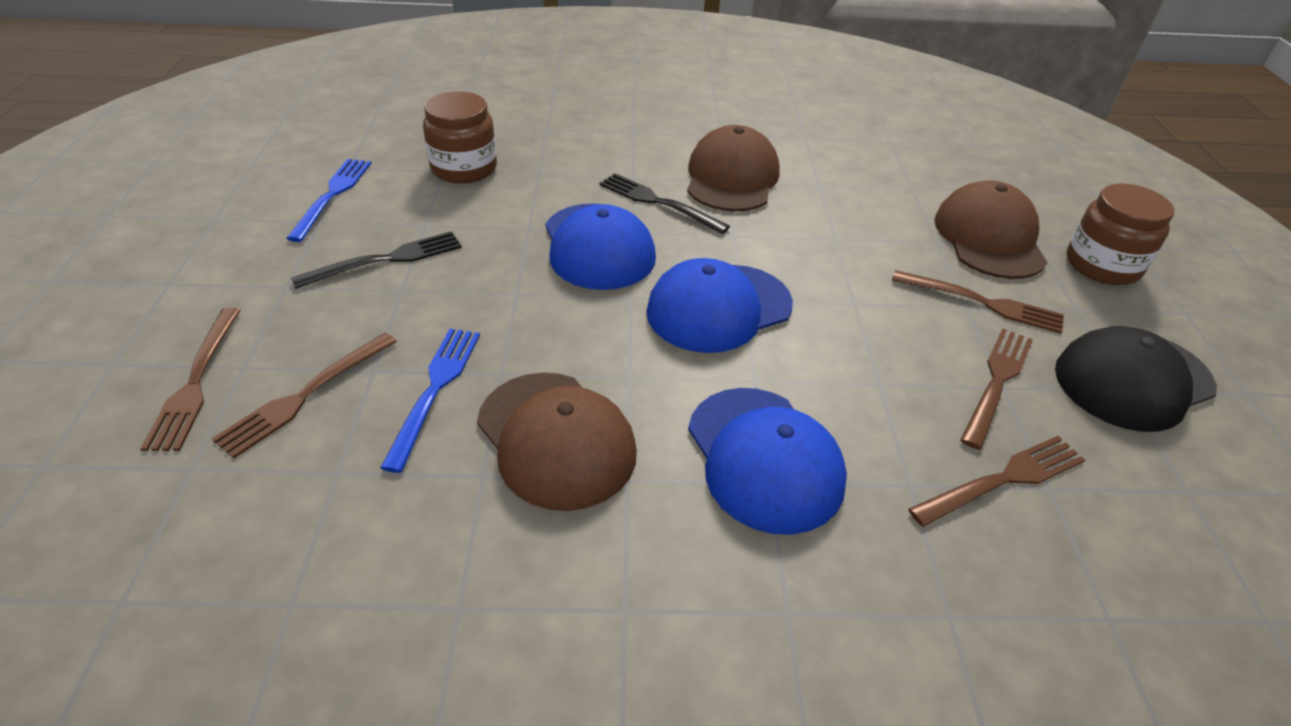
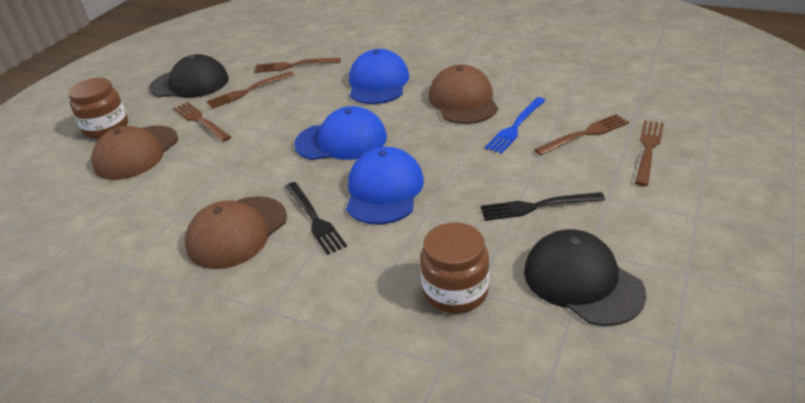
camera: 150 degrees left, 5 degrees down
(333, 194) = (582, 281): blue fork -> black cap

